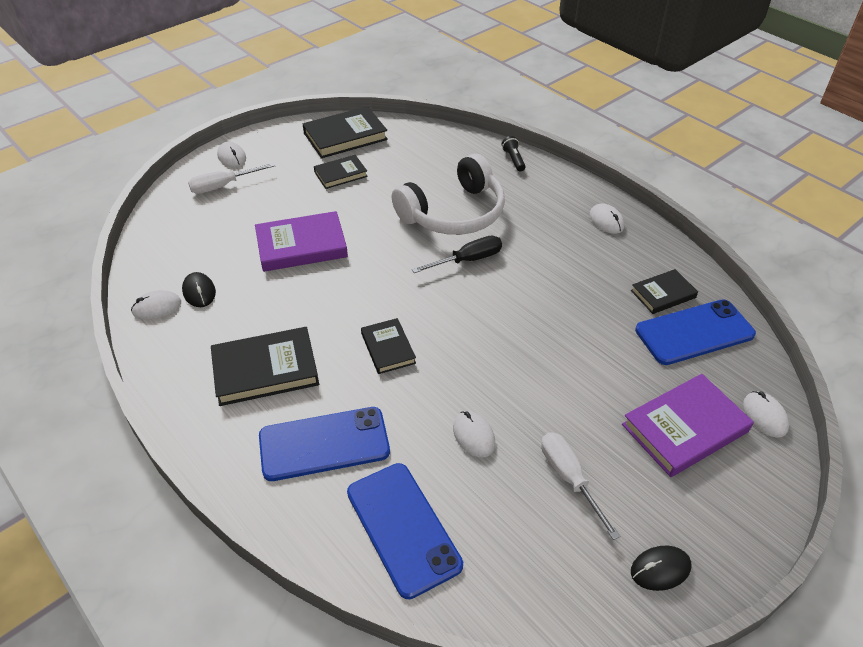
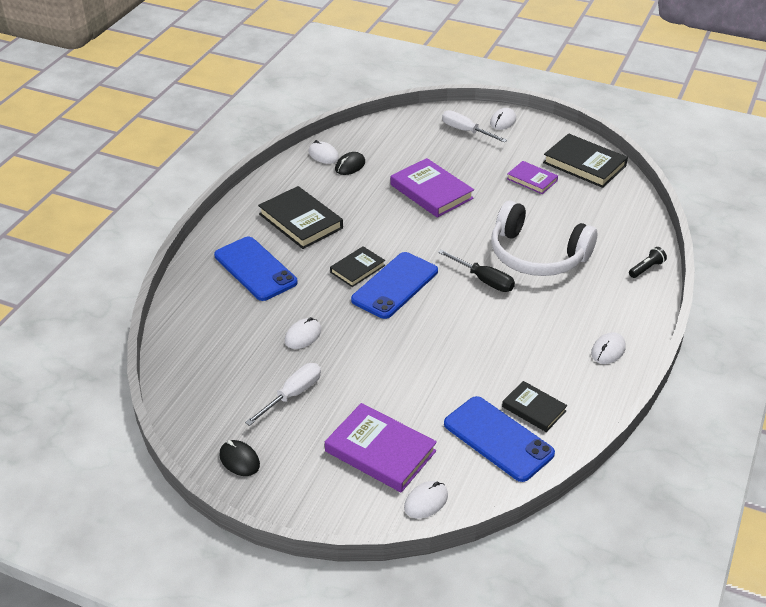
camera: 65 degrees right, 5 degrees down
(340, 174) = (532, 180): black book -> purple book
(403, 528) = (209, 325): blue phone -> blue phone (395, 285)

